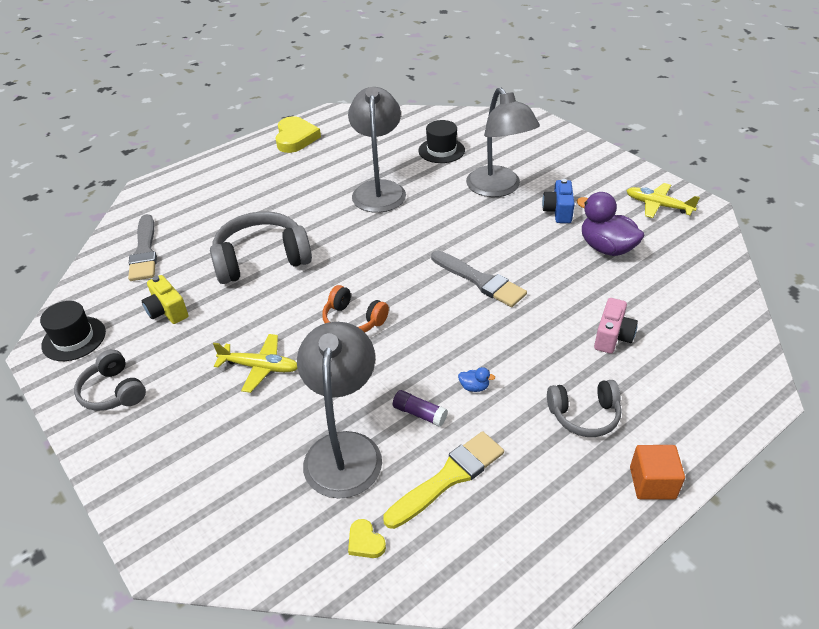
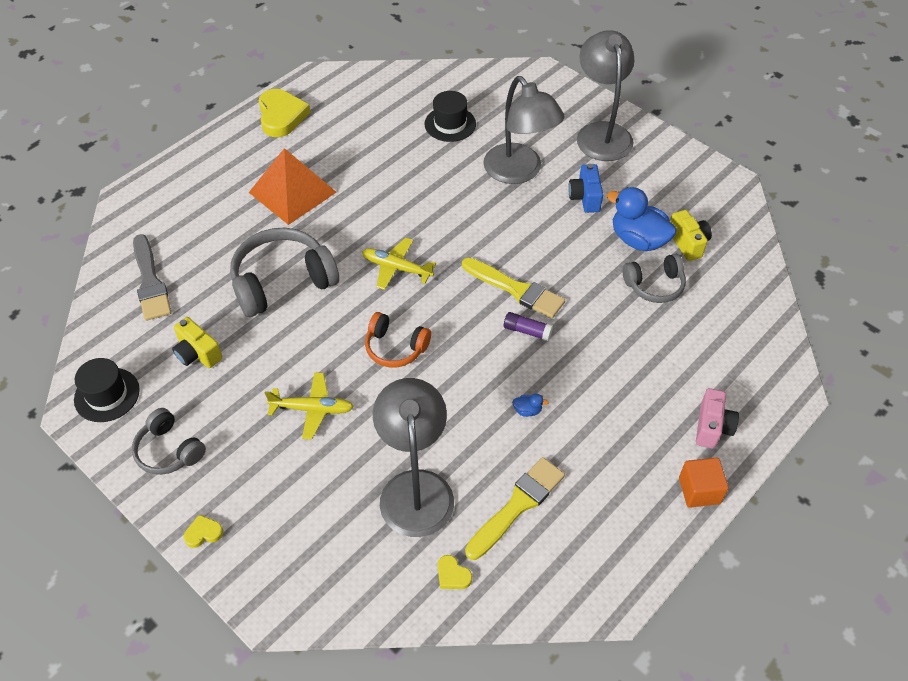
camera: 10 degrees left, 10 degrees up
(121, 471) = (203, 533): none -> yellow heart
(290, 192) = (292, 192): none -> orange pyramid
(379, 189) = (391, 182): grey lamp -> grey lamp (601, 133)
(419, 413) = (480, 444): purple glue stick -> purple glue stick (527, 331)
(480, 281) = (516, 289): grey brush -> yellow brush
(584, 415) = (633, 430): grey headphones -> grey headphones (654, 285)
(606, 248) = (638, 240): purple duck -> blue duck
(612, 337) = (652, 343): pink camera -> pink camera (712, 427)
(656, 254) = (688, 243): none -> yellow camera
(658, 206) = (686, 183): yellow plane -> yellow plane (397, 268)

